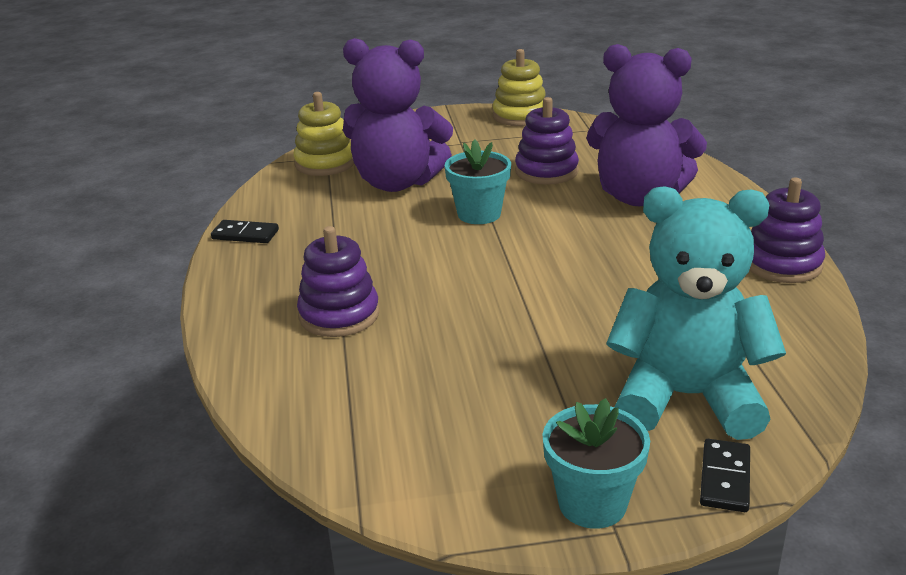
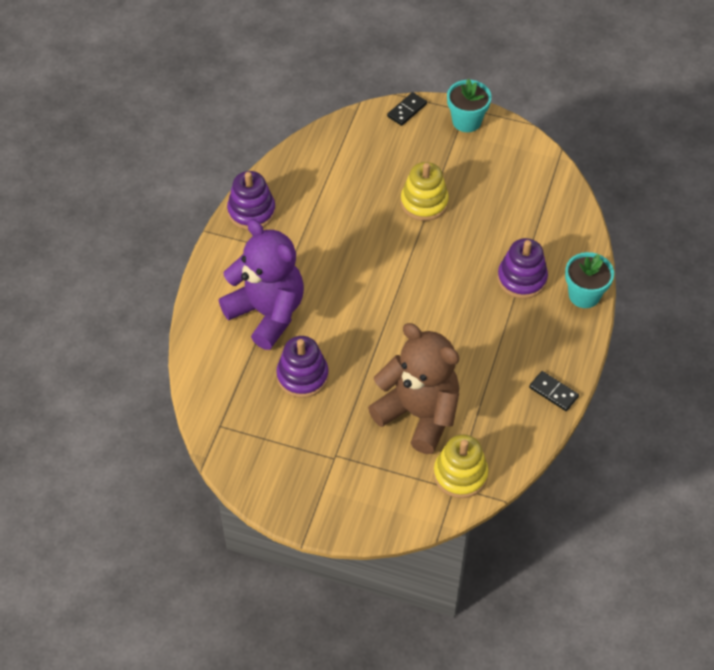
camera: 155 degrees left, 25 degrees up
(397, 182) = (418, 414): purple teddy bear -> brown teddy bear
(479, 214) = (385, 343): turquoise flower pot -> turquoise flower pot (584, 295)
(520, 116) = (255, 481): yellow stacking toy -> yellow stacking toy (424, 202)
(686, 397) = (386, 151): turquoise teddy bear -> none

